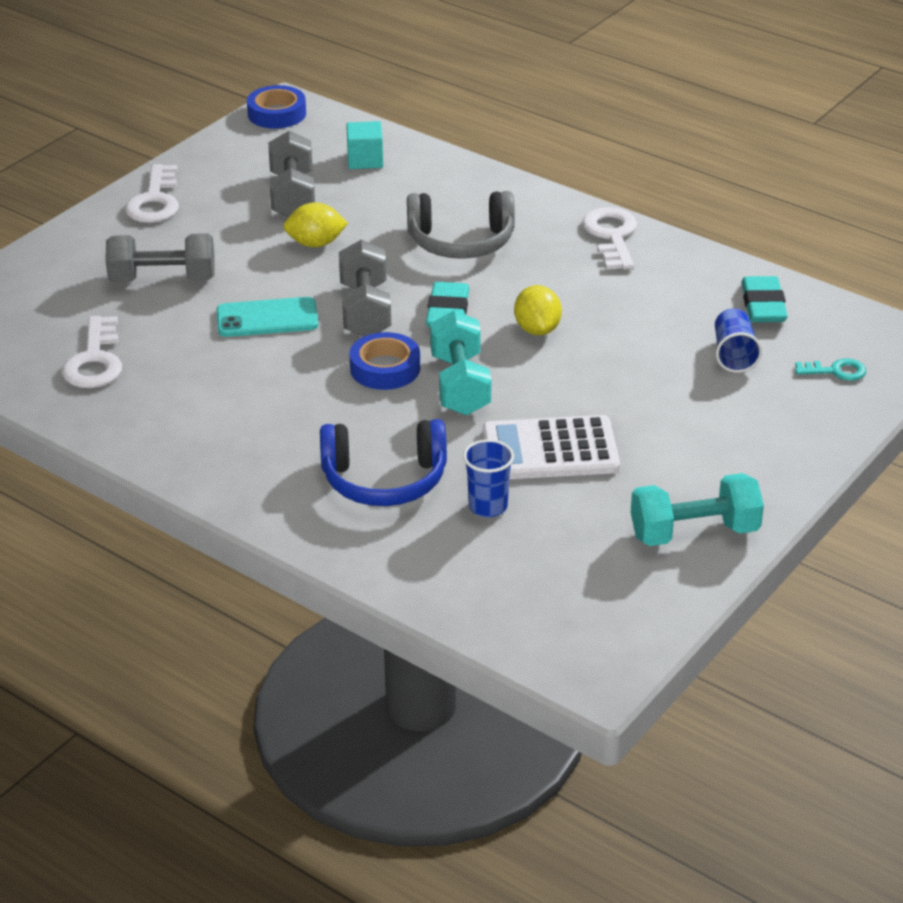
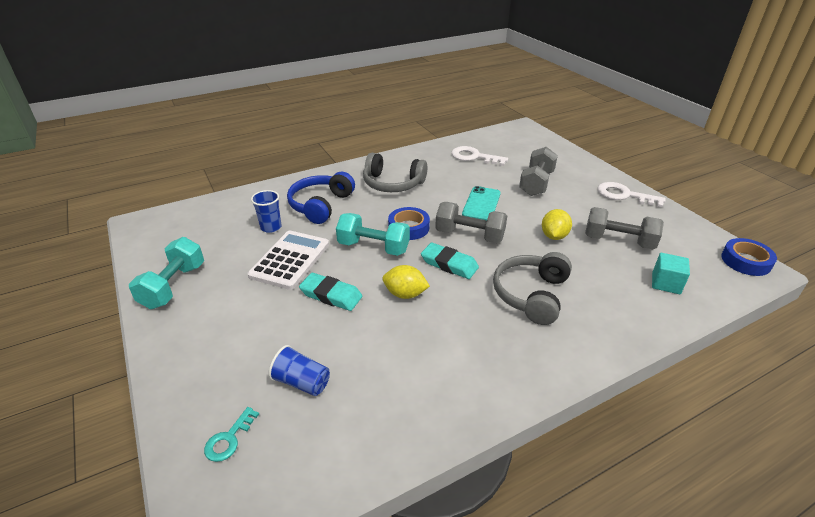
camera: 115 degrees right, 0 degrees up
(258, 424) = (392, 184): none -> grey headphones
(611, 236) = (504, 379): white key -> none
(763, 305) = (347, 436): turquoise eraser -> turquoise eraser (331, 295)

